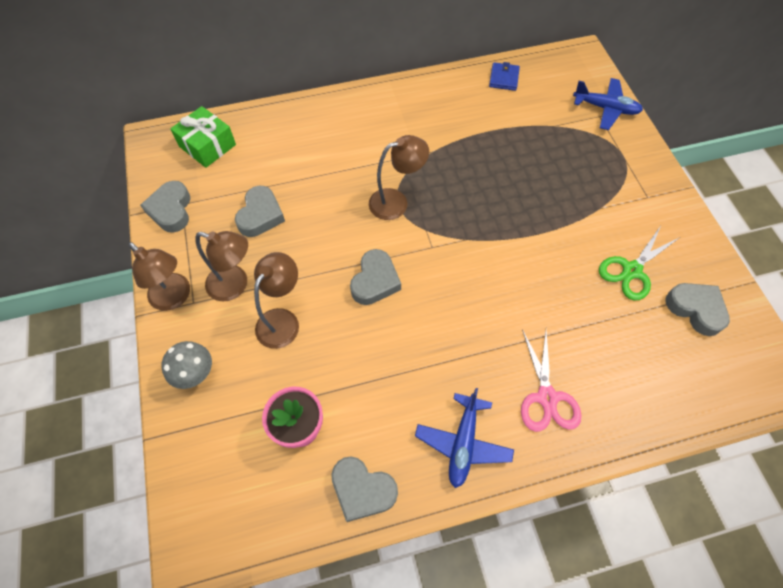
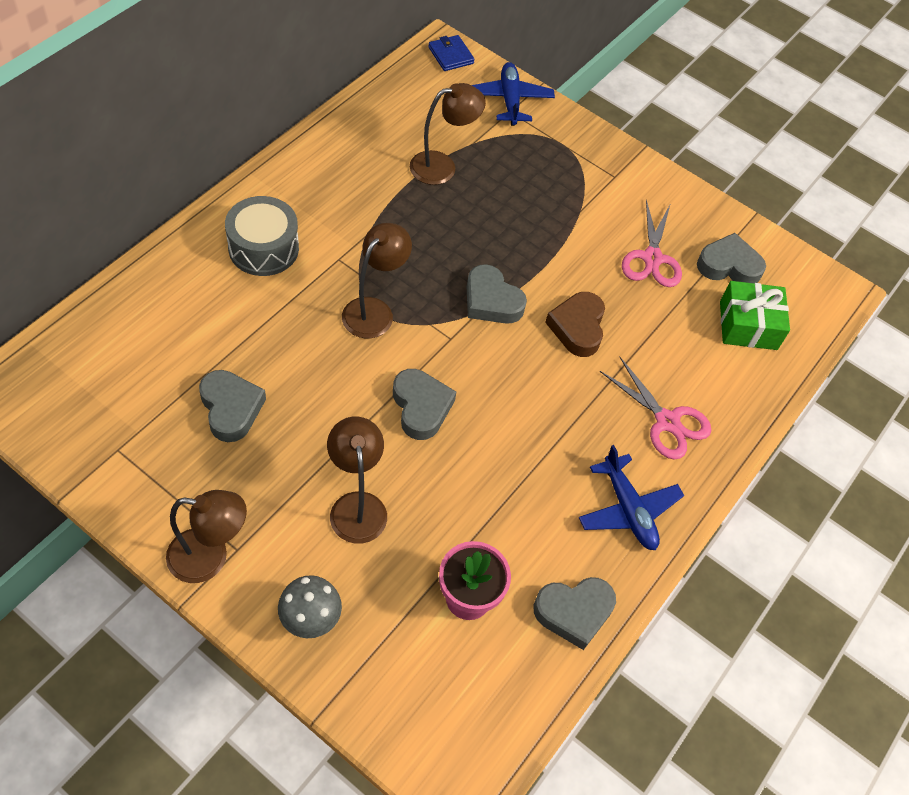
camera: 45 degrees left, 5 degrees down
(171, 210) = (110, 464): grey heart -> grey heart (491, 301)
(207, 145) = (86, 362): green gift -> green gift (748, 325)
(235, 285) = (270, 502): brown lamp -> brown lamp (442, 166)
(360, 129) = (263, 248): none -> grey drum
(503, 78) = (380, 112): blue wallet -> blue wallet (450, 55)
(530, 289) = (577, 327): none -> brown heart
(605, 108) = (509, 100): blue plane -> blue plane turned 75 degrees counterclockwise
(632, 270) = (652, 258): green scissors -> pink scissors

